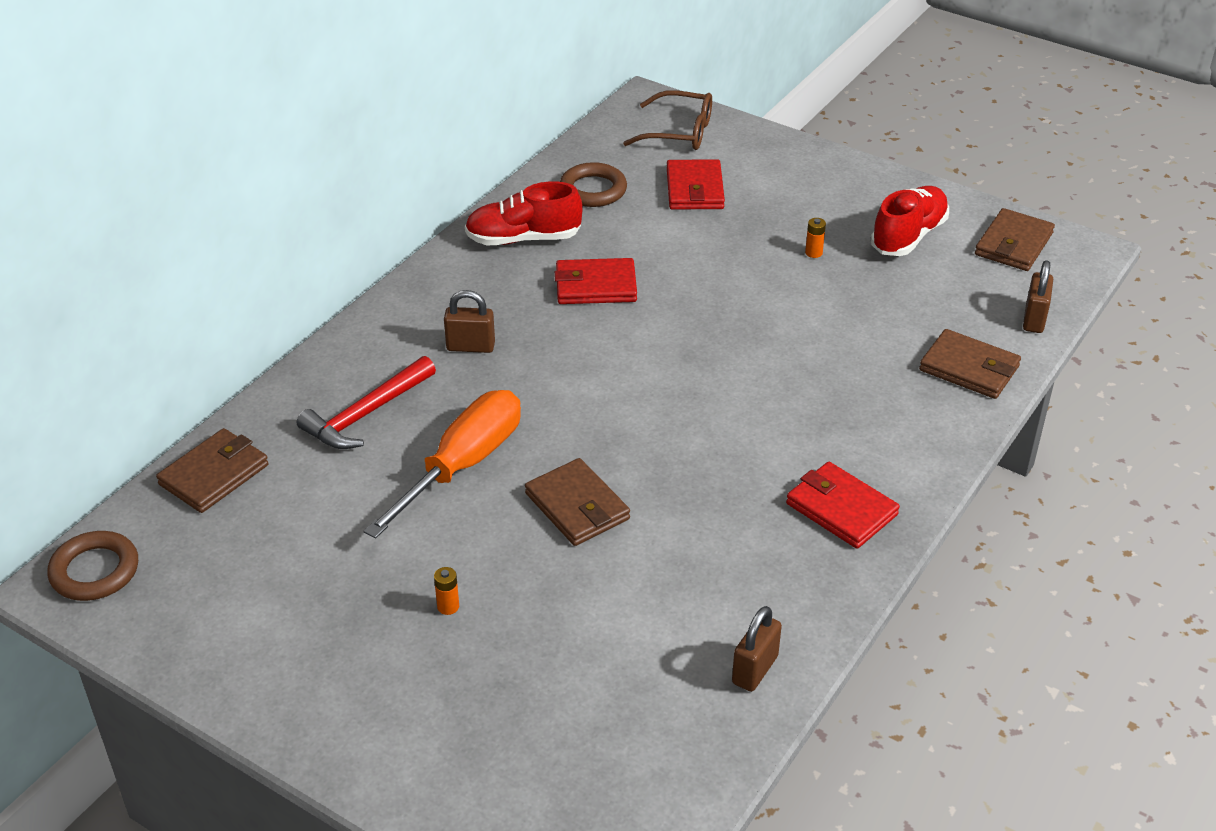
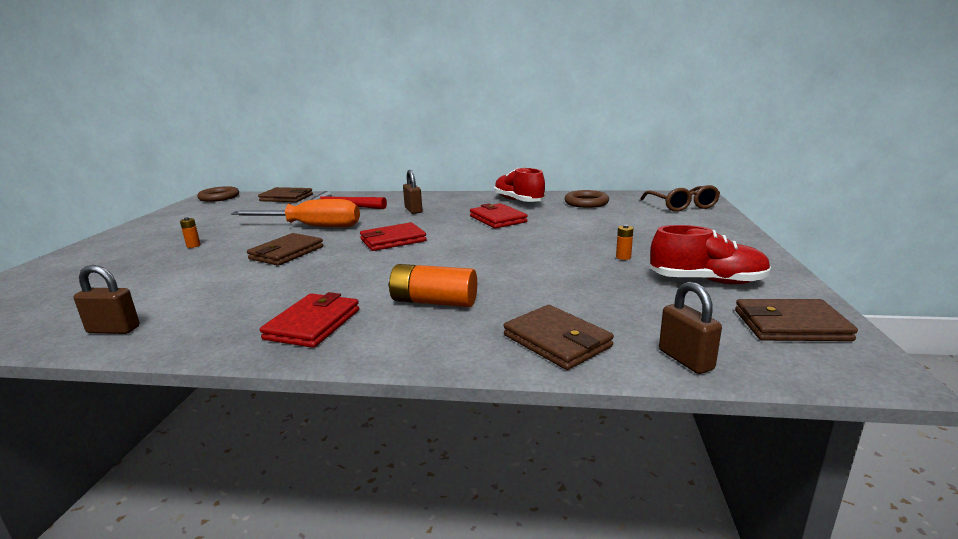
camera: 65 degrees right, 20 degrees down
(695, 189) = (632, 219): red wallet -> red wallet (393, 240)
(840, 415) = (434, 302): none -> orange battery
(969, 368) = (557, 341): brown wallet -> brown wallet turned 45 degrees counterclockwise
(1034, 319) = (685, 360): brown padlock -> brown padlock turned 75 degrees clockwise

